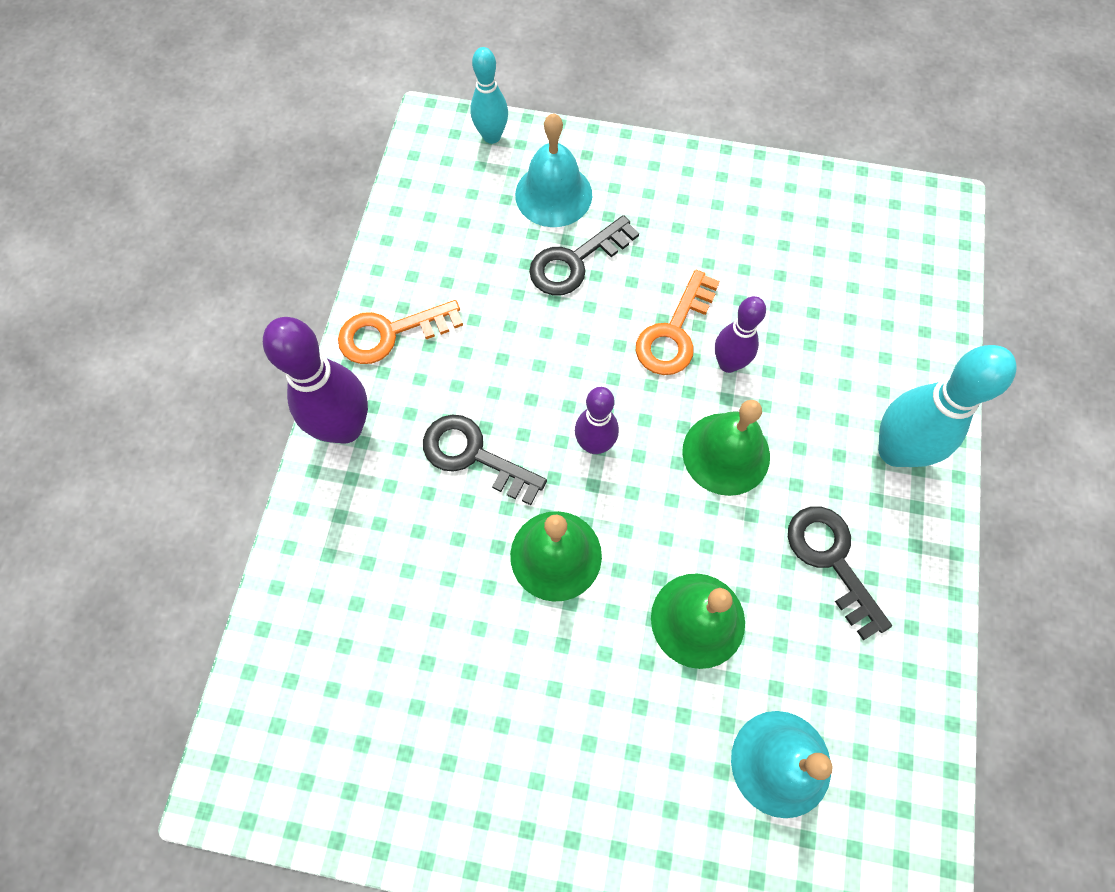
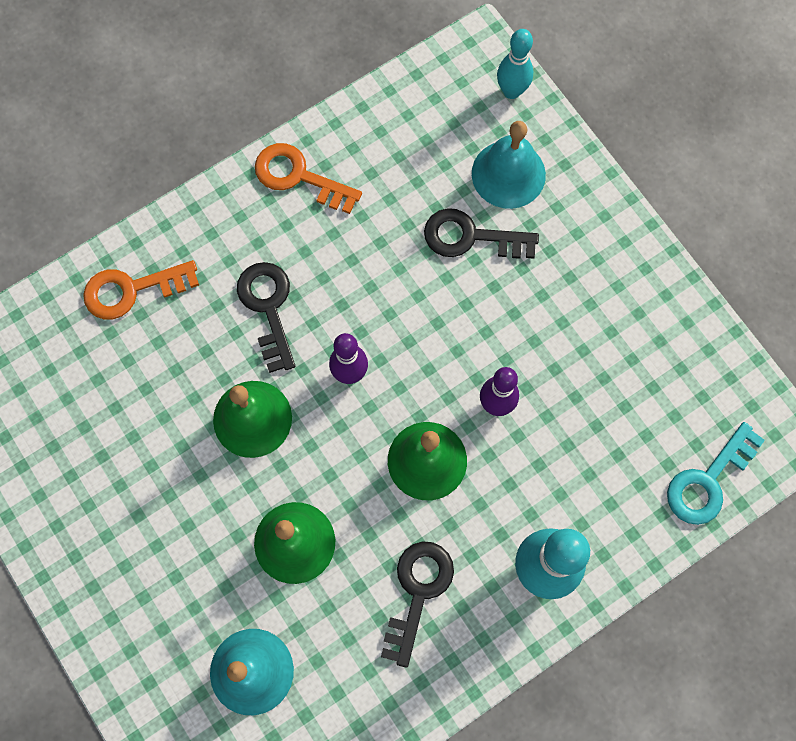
camera: 45 degrees right, 5 degrees up
(345, 427) = (210, 215): purple bowling pin -> none
(674, 332) = (483, 349): orange key -> orange key (132, 290)
(927, 279) = (708, 481): none -> turquoise key

